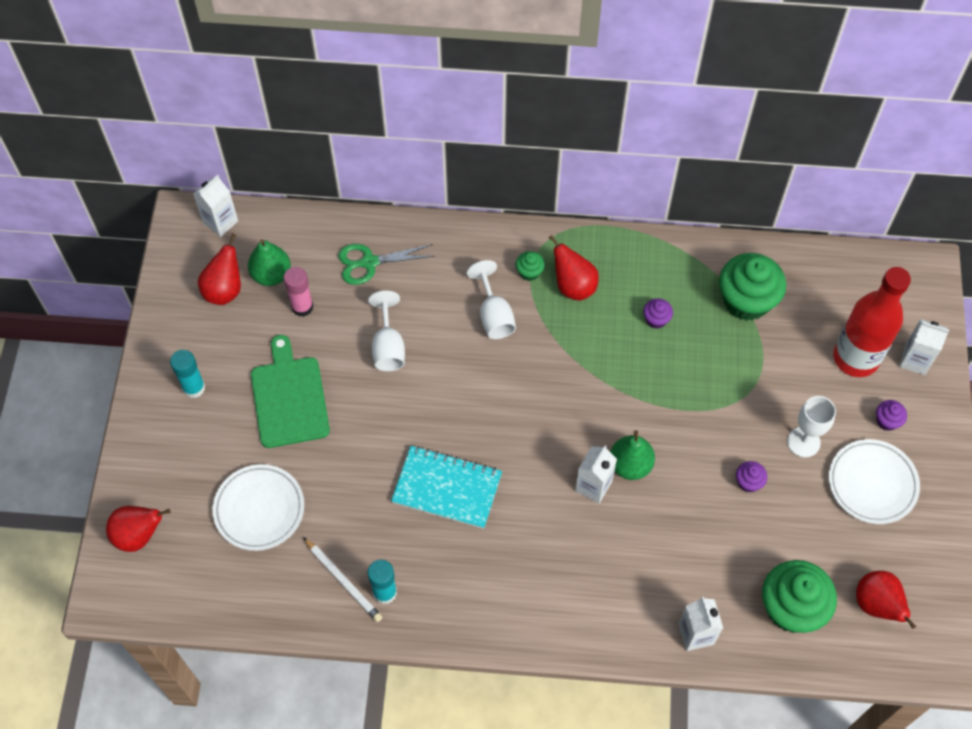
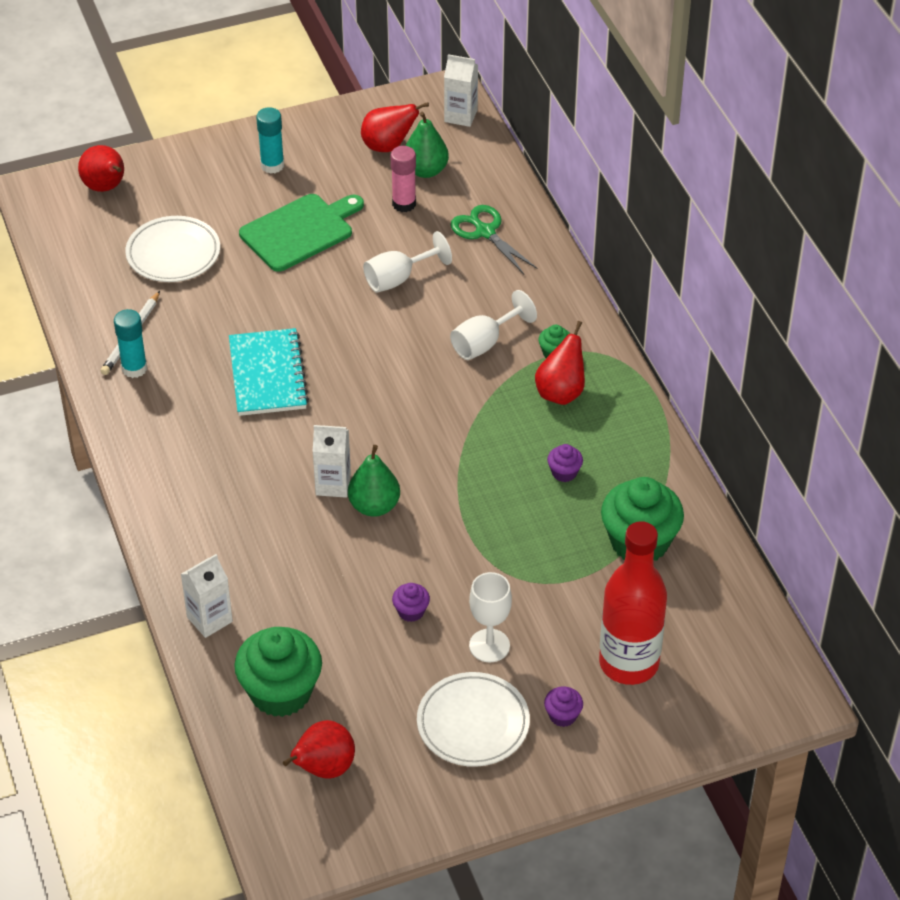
camera: 65 degrees right, 15 degrees down
(914, 360) = (661, 720): white carton -> none

